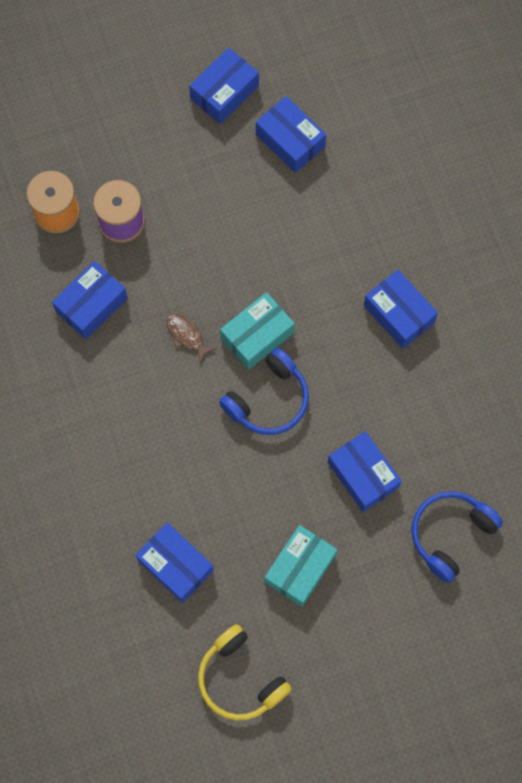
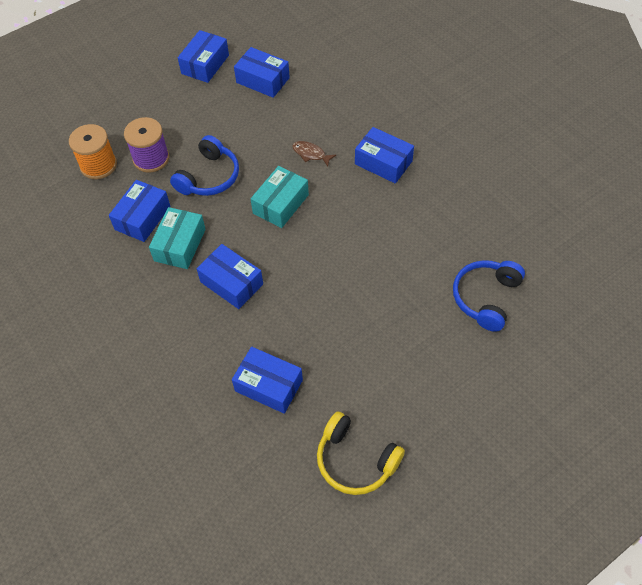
camera: 15 degrees left, 15 degrees down
(187, 336) = (225, 218): brown fish -> brown fish (311, 154)
(268, 400) = (304, 244): blue headphones -> blue headphones (209, 177)
(300, 568) = (374, 357): turquoise box -> turquoise box (180, 245)
(363, 475) = (399, 275): blue box -> blue box (231, 283)

